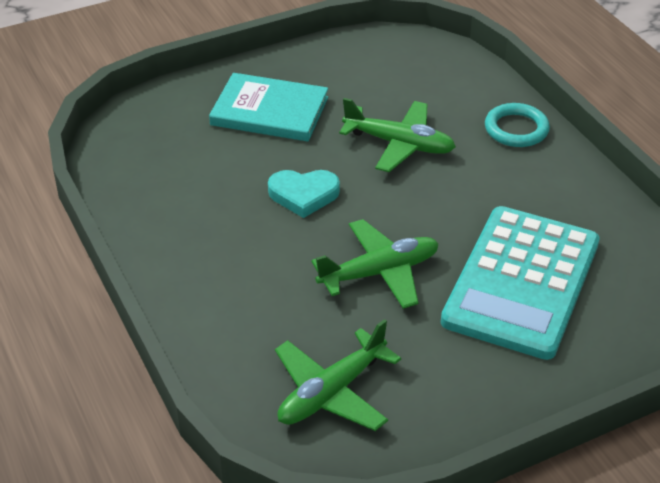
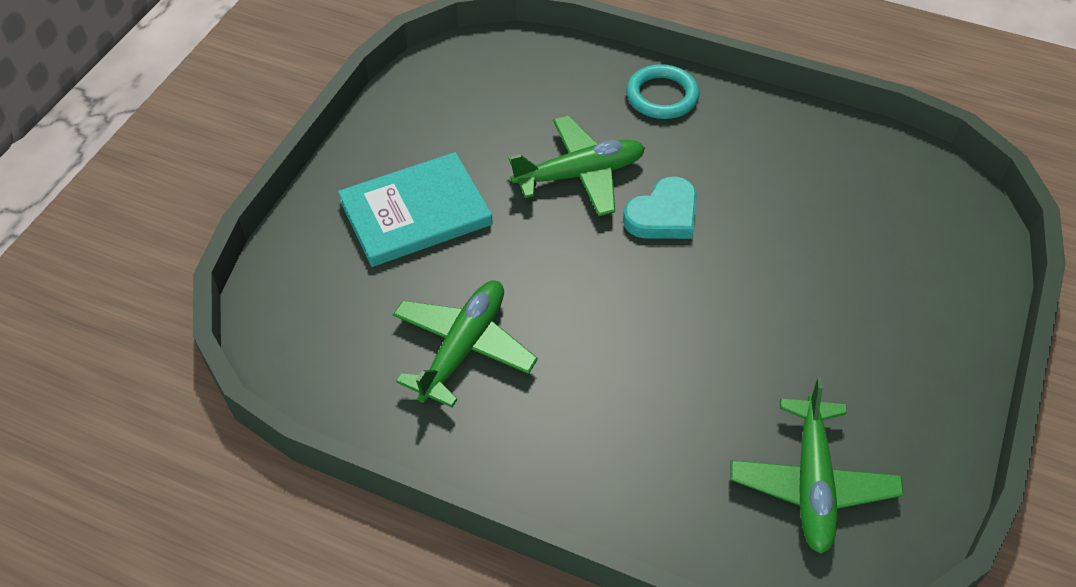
camera: 40 degrees left, 10 degrees up
(303, 195) = (554, 287): turquoise heart -> turquoise heart (663, 215)
(379, 272) = (713, 325): green plane -> green plane (463, 348)
(522, 282) = (834, 252): turquoise calculator -> none

